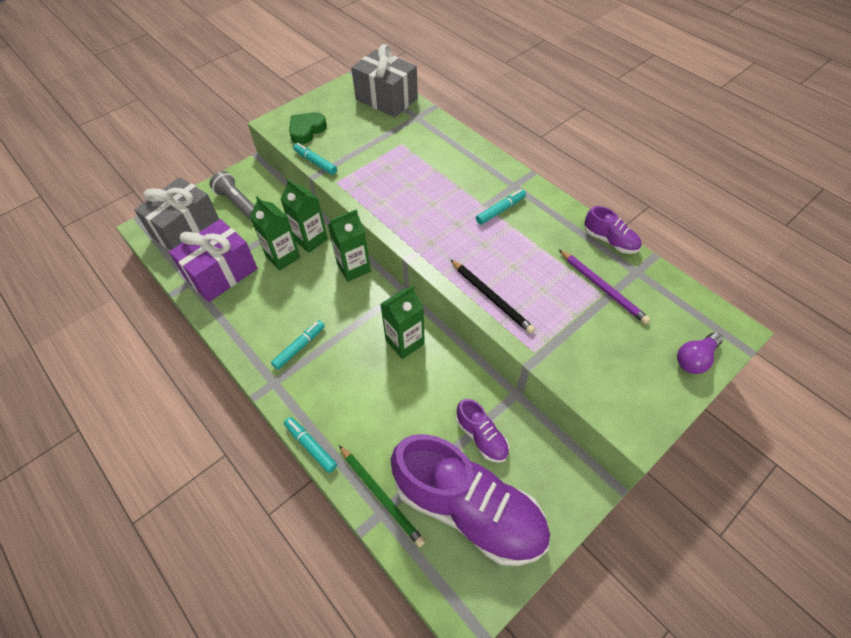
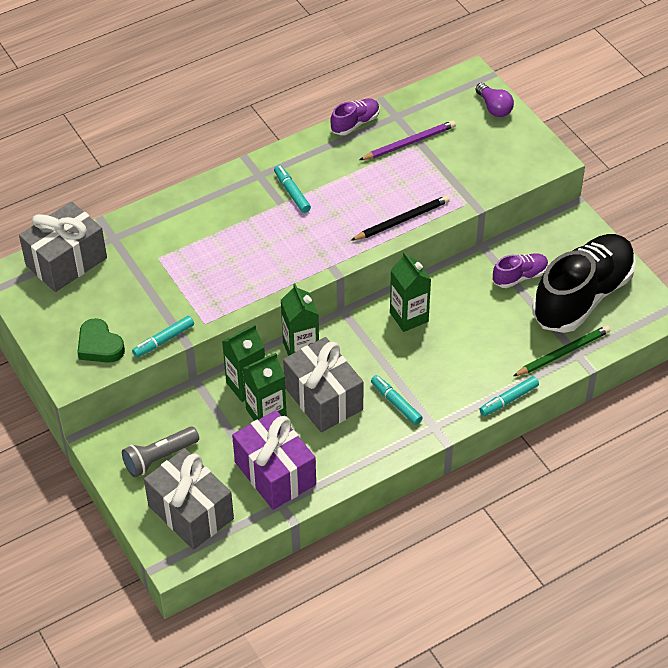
camera: 80 degrees left, 5 degrees down
(301, 292) = (323, 398): none -> grey gift
(468, 509) = (582, 296): purple shoe -> black shoe

